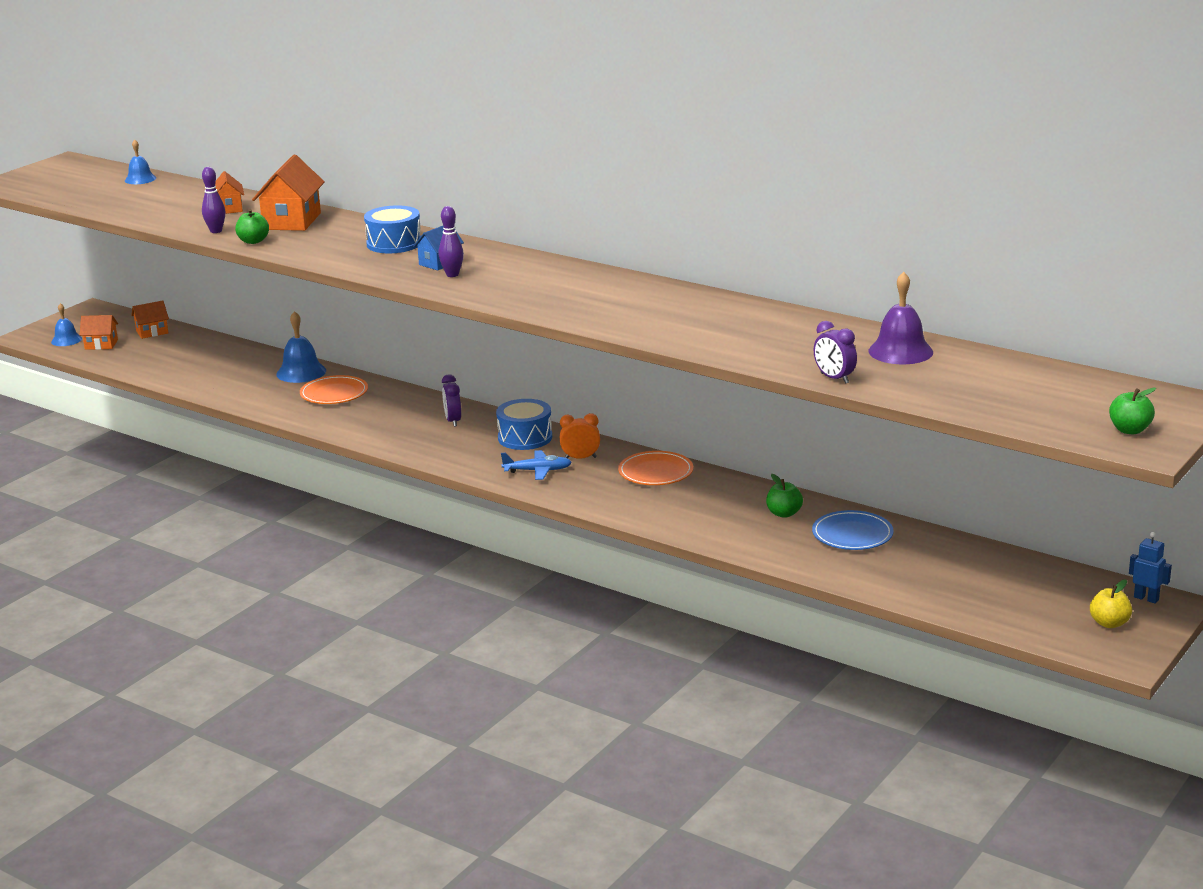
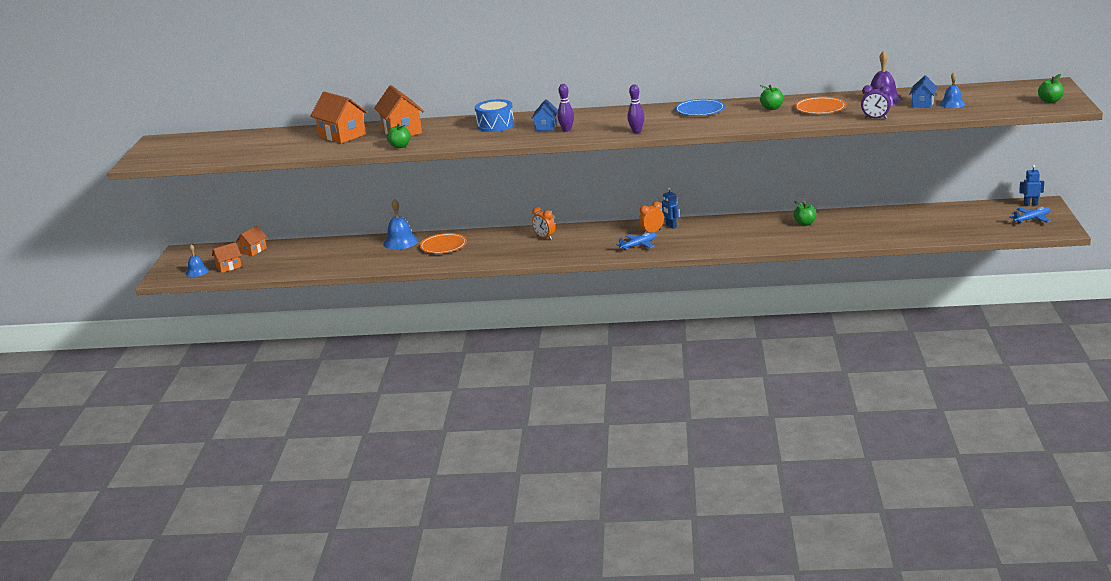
camera: 30 degrees left, 0 degrees up
(140, 179) = (239, 136): blue bell -> blue bell (952, 104)
(216, 231) = (361, 148): purple bowling pin -> purple bowling pin (636, 131)
(229, 208) = (342, 135): orange house -> orange house, size x1.74
(453, 421) = (544, 237): purple clock -> orange clock
(525, 437) = (602, 233): blue drum -> none
(616, 457) = (671, 226): none -> blue robot
(655, 472) = (705, 226): orange plate -> orange plate (820, 108)
(737, 319) = (772, 108): none -> green apple
(852, 534) = (854, 221): blue plate -> blue plate (700, 110)
(941, 375) = (922, 103): none -> blue house
(1109, 623) = (1032, 219): yellow apple -> blue plane

